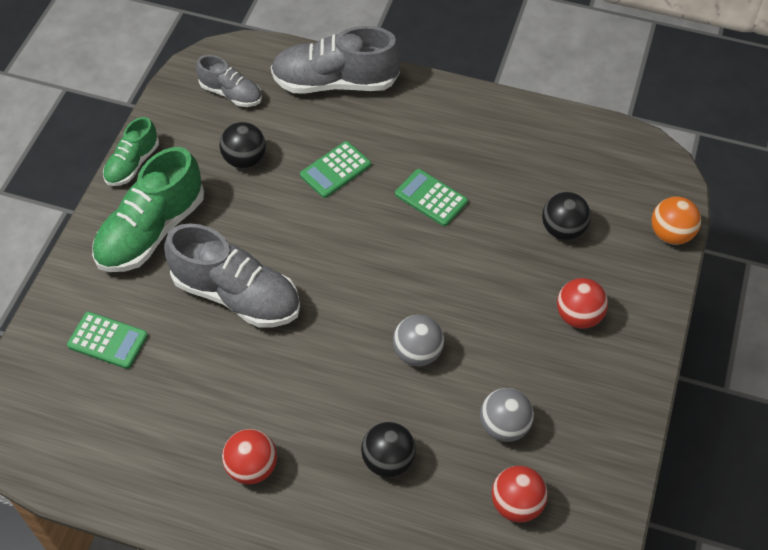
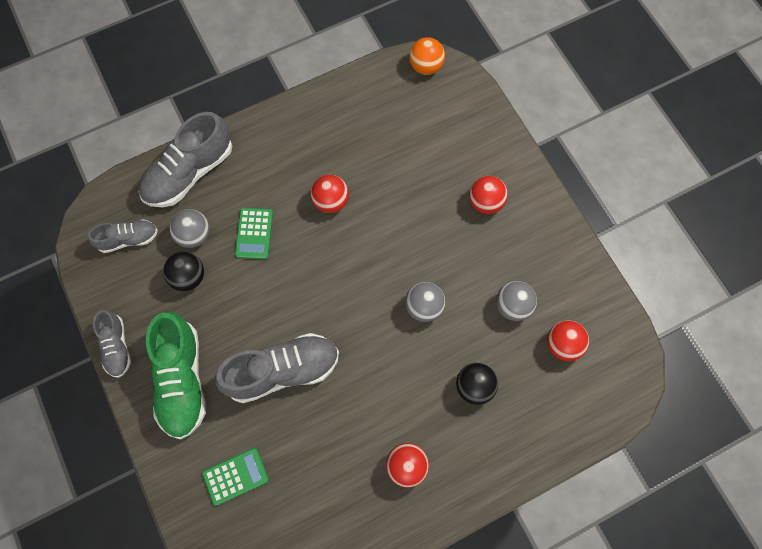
camera: 45 degrees left, 15 degrees up
(132, 164) = (117, 346): green shoe -> grey shoe
(285, 132) = (194, 235): none -> grey ball
(431, 198) = (331, 201): green calculator -> red ball
(563, 229) = (425, 155): black ball -> none
(671, 234) = (484, 106): orange ball -> orange ball (425, 66)

